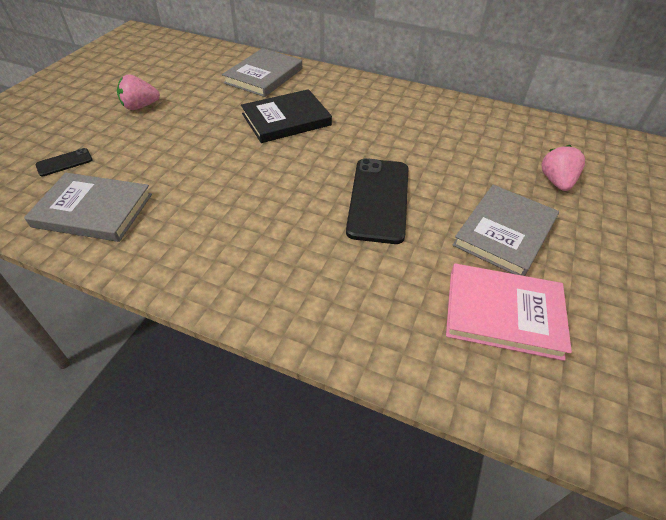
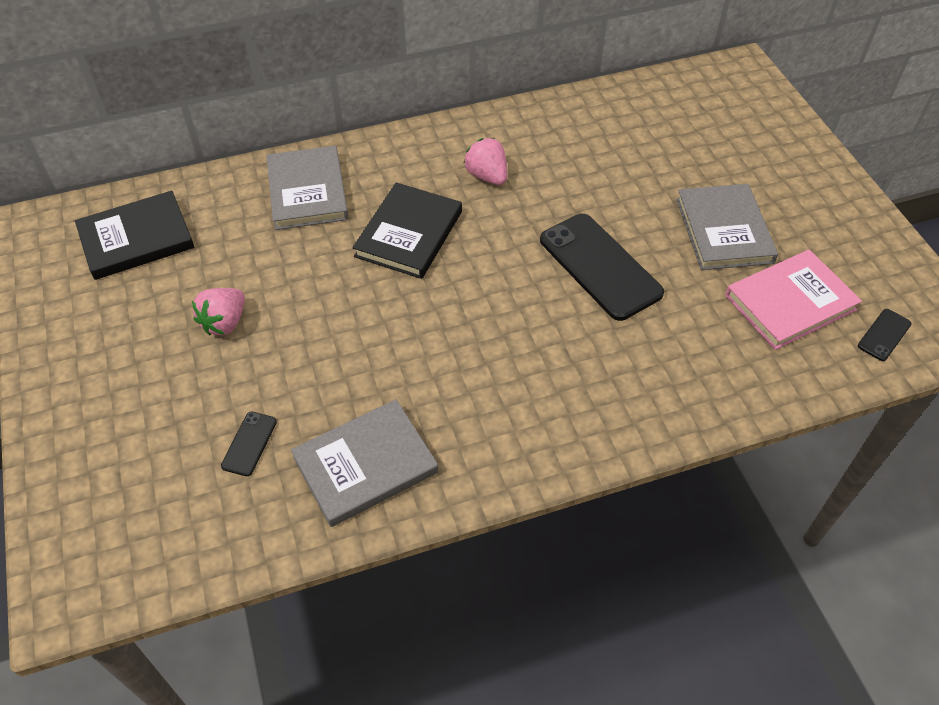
camera: 40 degrees left, 5 degrees up
(160, 56) = (136, 239): none -> black book
(556, 182) = (711, 151): pink strawberry -> pink strawberry (487, 176)
(571, 399) = (884, 335): none -> black phone

